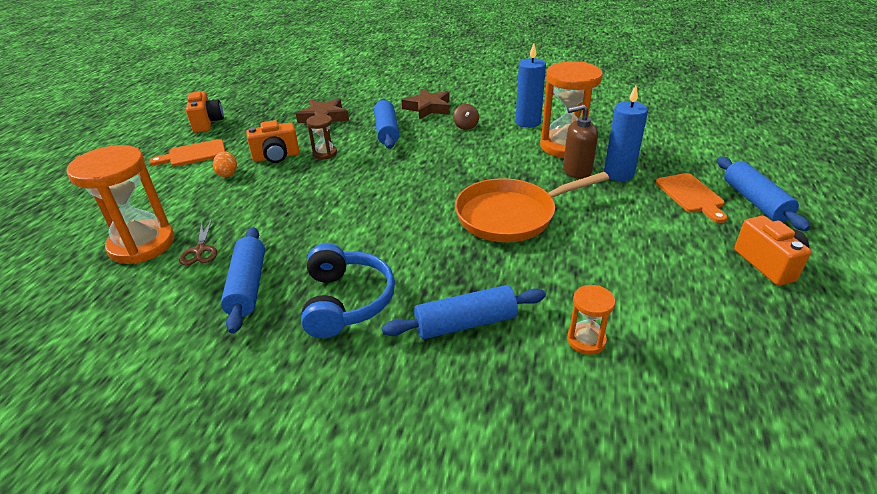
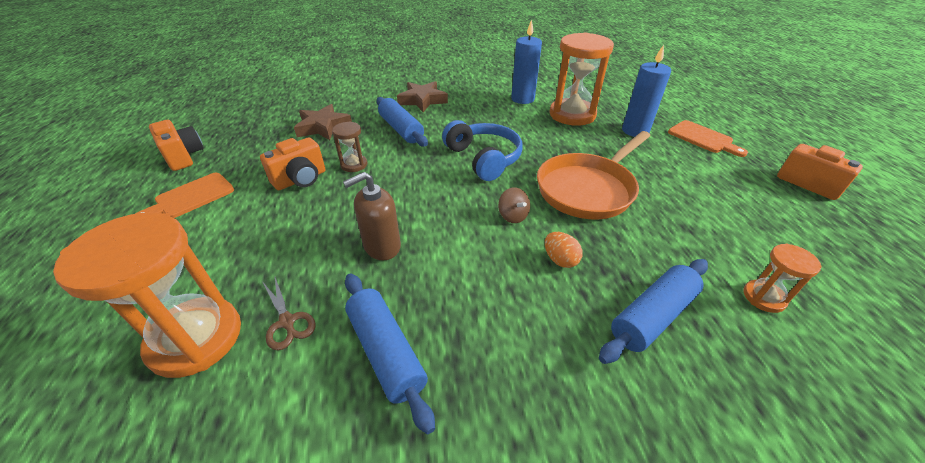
camera: 25 degrees left, 5 degrees up
(228, 173) = (253, 212): orange egg -> orange egg (560, 260)
(346, 301) = (516, 332): blue headphones -> blue headphones (483, 158)
(466, 126) = (472, 111): brown spinning top -> brown spinning top (513, 216)
(576, 171) = (601, 135): brown soap dispenser -> brown soap dispenser (382, 246)
(755, 201) = (748, 134): blue rolling pin -> none

